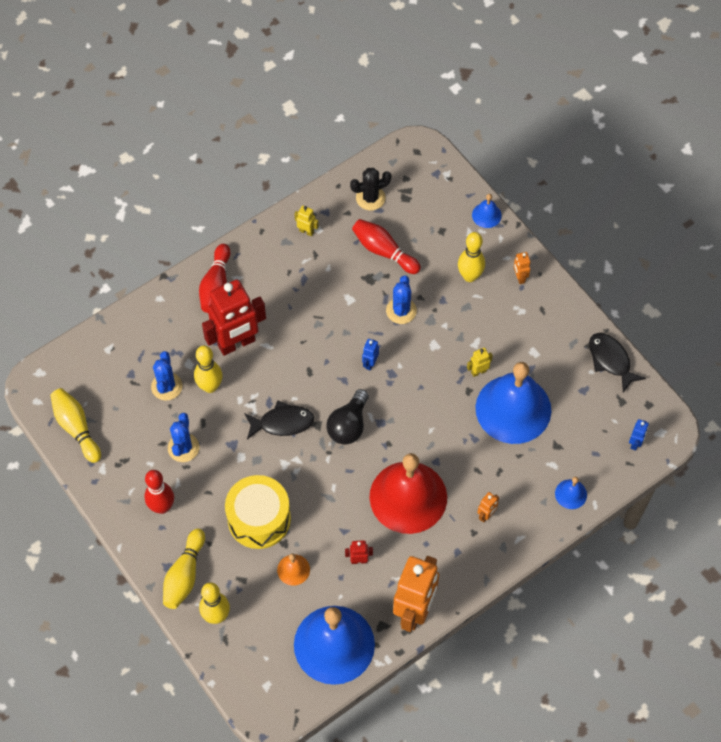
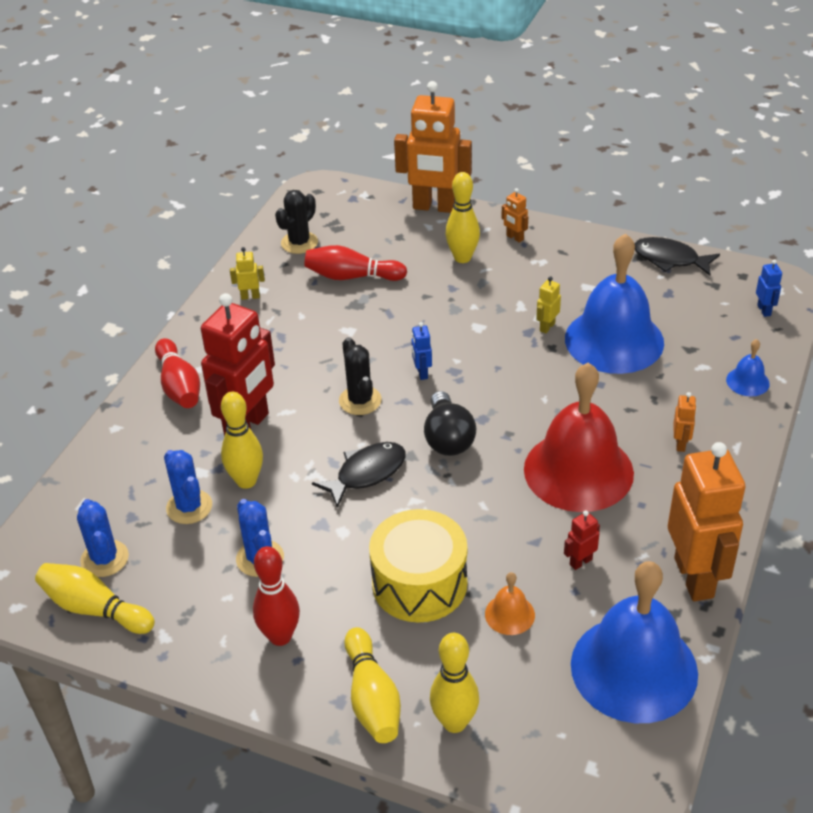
camera: 30 degrees left, 20 degrees down
(316, 363) = (360, 400): none -> black cactus
(401, 311) = (415, 315): blue cactus -> blue cactus (104, 559)
(486, 215) = (434, 207): blue bell -> orange robot

